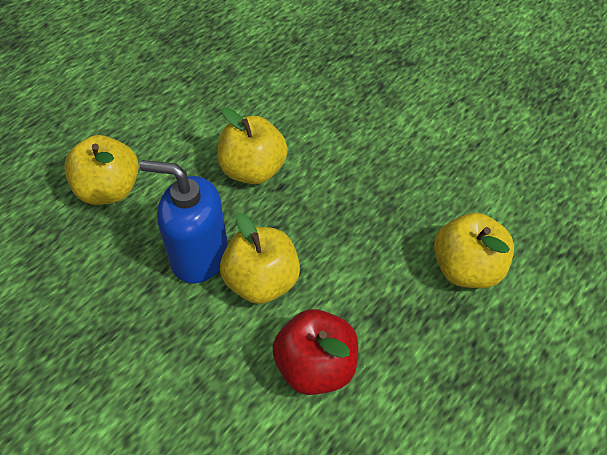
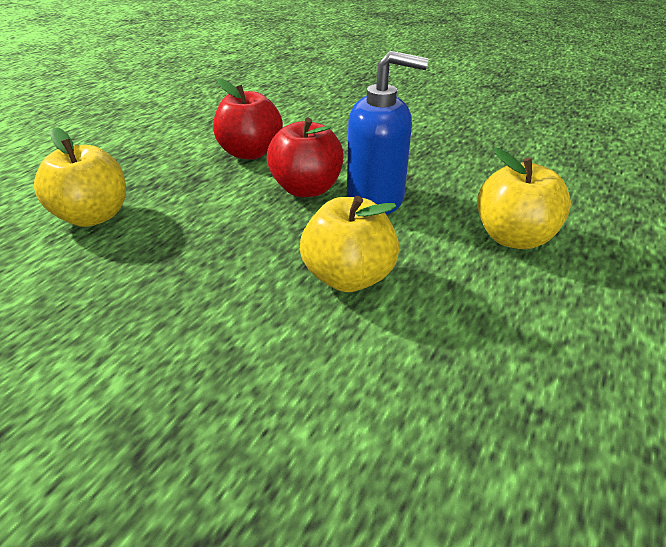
camera: 170 degrees right, 15 degrees down
(262, 282) = (306, 189): yellow apple -> red apple

